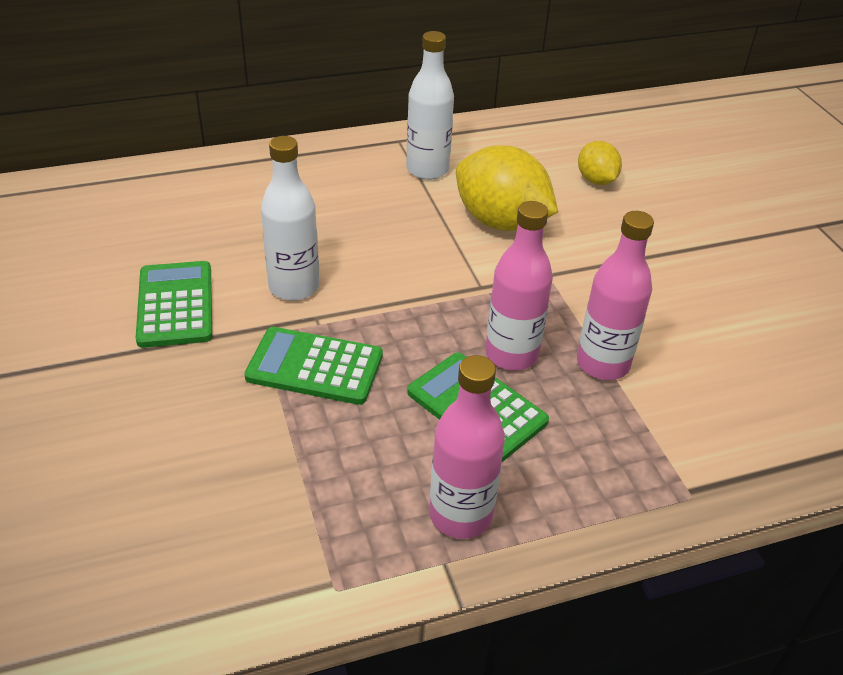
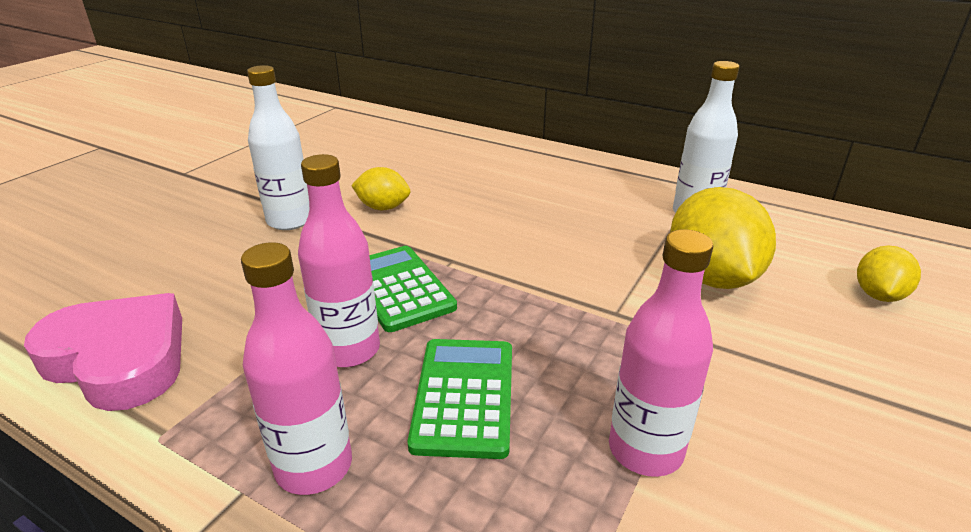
camera: 50 degrees right, 10 degrees down
(175, 305) = (383, 207): green calculator -> yellow lemon
(194, 580) = (119, 359): none -> pink heart
(294, 287) = (468, 235): white bottle -> white bottle (290, 221)
(511, 354) = (561, 378): pink bottle -> pink bottle (349, 350)

